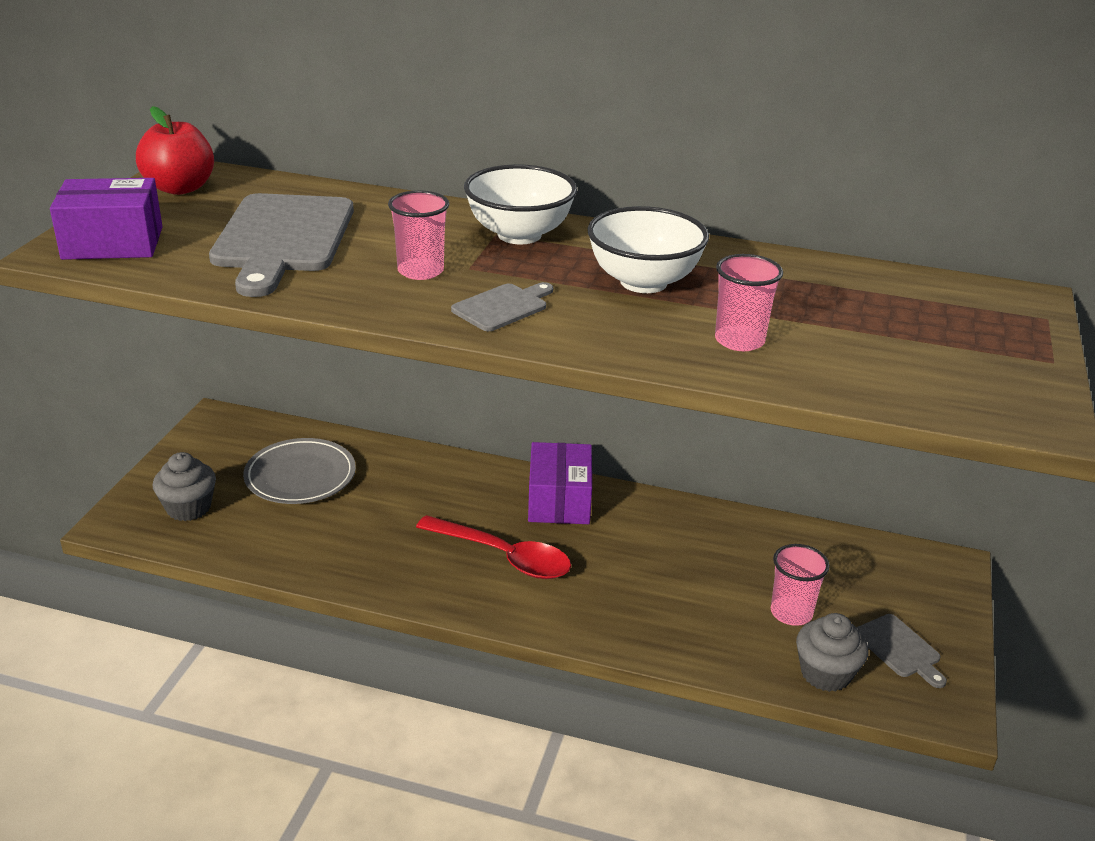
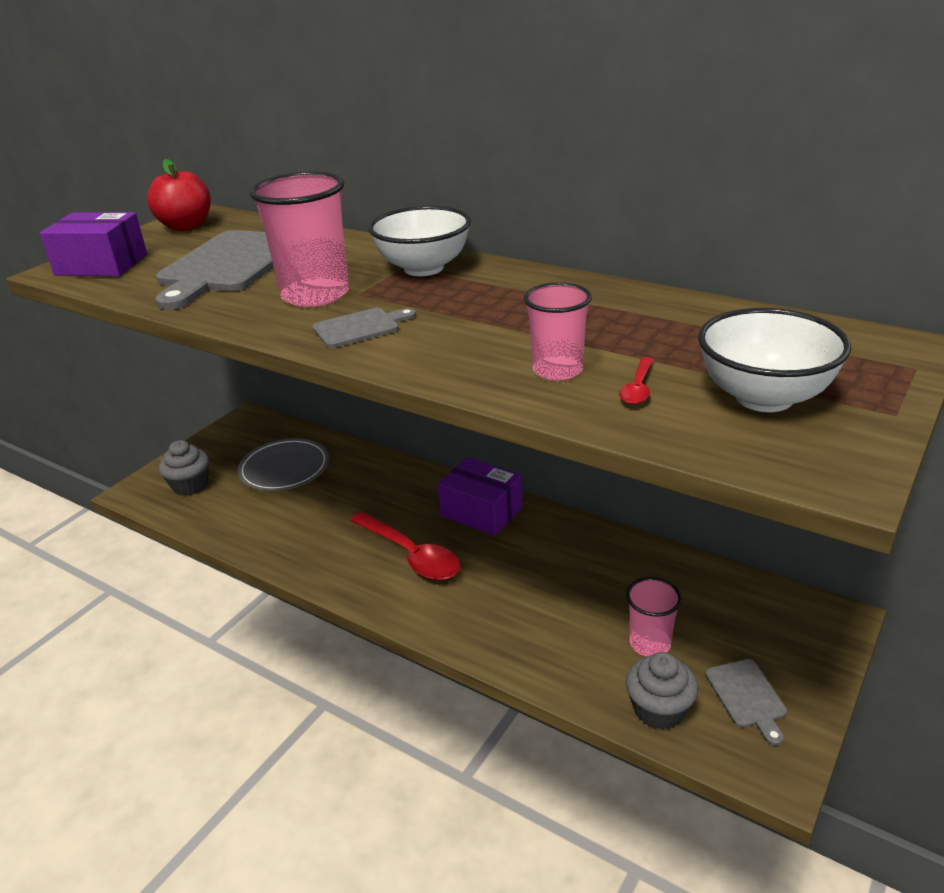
camera: 20 degrees right, 0 degrees up
(420, 271) = (315, 295): pink cup -> pink cup, size x1.67
(559, 501) = (481, 511): purple box -> purple box turned 75 degrees counterclockwise
(643, 282) = (504, 312): white bowl -> white bowl (764, 397)
(825, 353) = (638, 388): none -> red spoon

